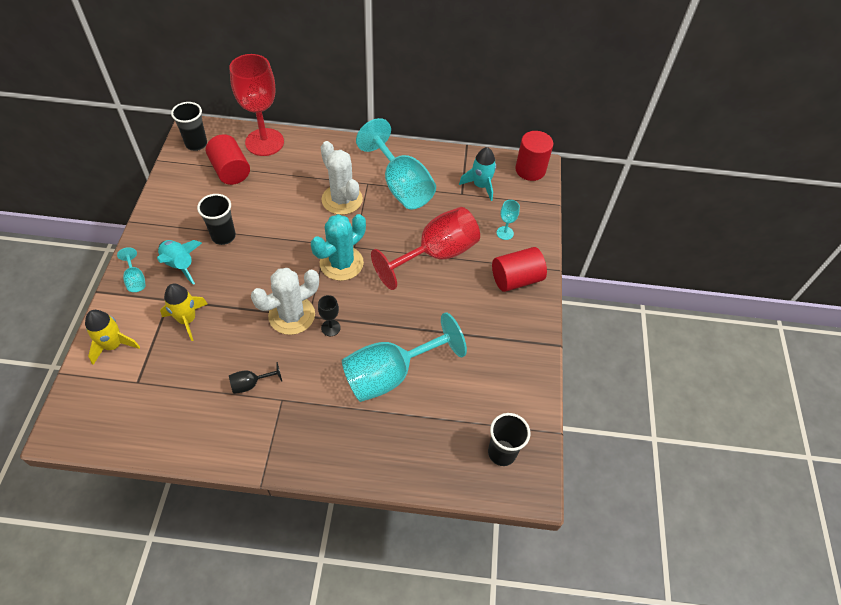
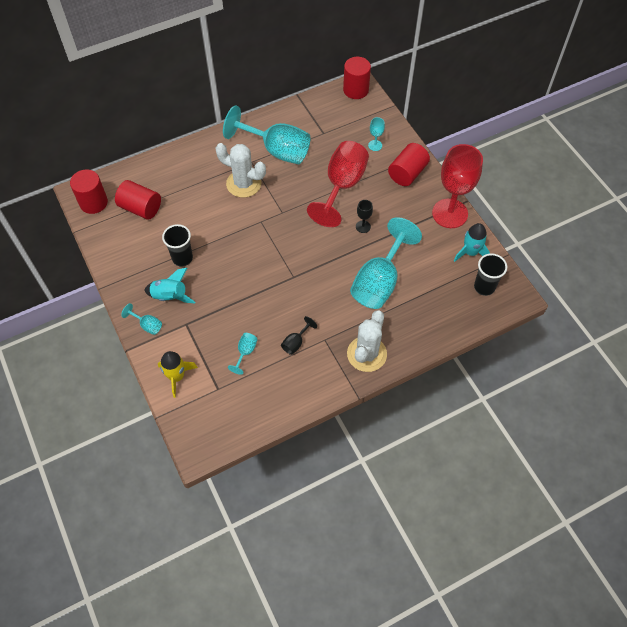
camera: 30 degrees left, 5 degrees up
(187, 320) = (212, 329): yellow rocket -> none
(195, 362) = (245, 352): none -> turquoise goblet
(196, 144) = (93, 202): black cup -> red cylinder
(264, 142) = (146, 172): red goblet -> red goblet (450, 213)
(292, 315) = (282, 283): white cactus -> white cactus (366, 354)
(330, 328) = (315, 276): black goblet -> black goblet (363, 226)
(341, 263) = (284, 229): turquoise cactus -> none
(480, 186) = (331, 120): turquoise rocket -> turquoise rocket (471, 252)

